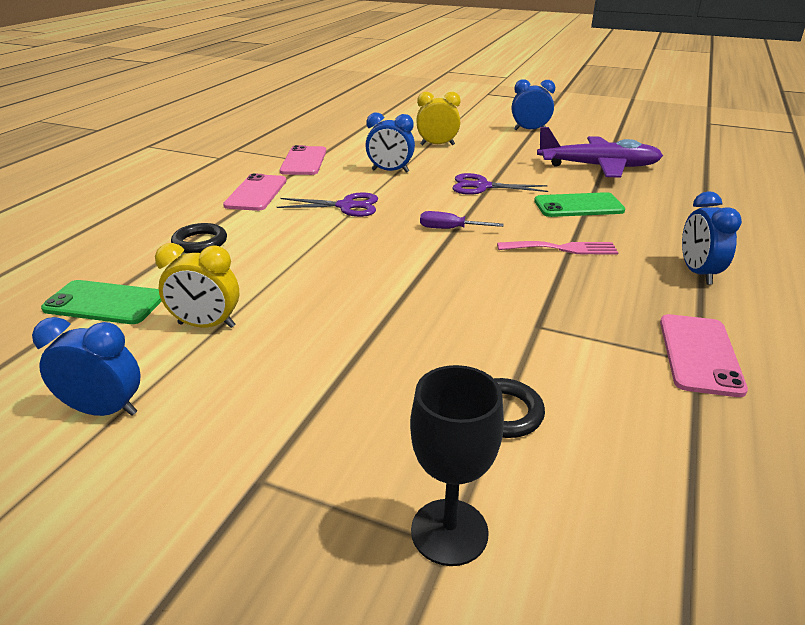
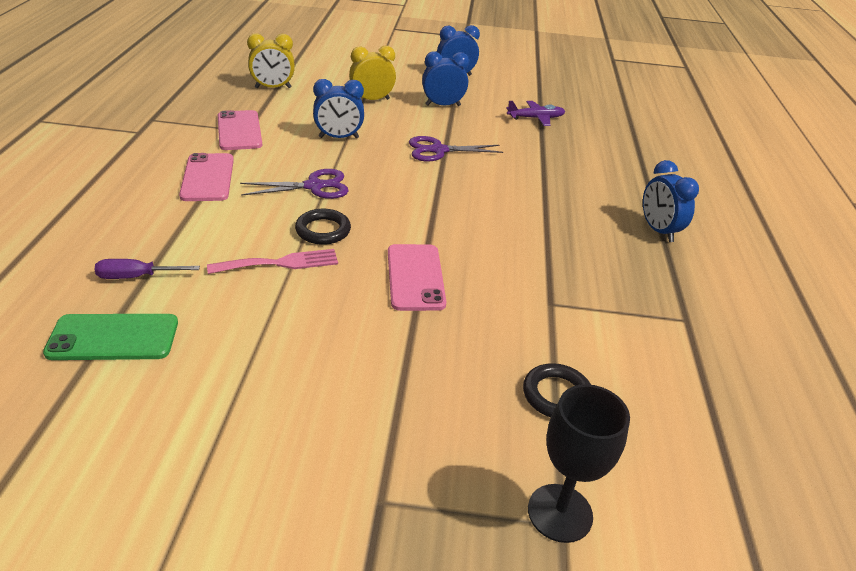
camera: 20 degrees left, 5 degrees up
(104, 410) = (189, 461): blue clock -> blue clock (443, 105)
(200, 242) = (178, 248): black ring -> black ring (323, 230)
(206, 325) = (242, 348): yellow clock -> yellow clock (273, 88)
(449, 229) = (429, 205): purple screwdriver -> purple screwdriver (136, 277)
(562, 248) = (539, 217): pink fork -> pink fork (280, 263)
(578, 206) = (535, 166): green phone -> none
(598, 167) = (535, 118): purple plane -> purple plane, size x0.52
(699, 354) = (686, 313): pink phone -> pink phone (415, 277)

